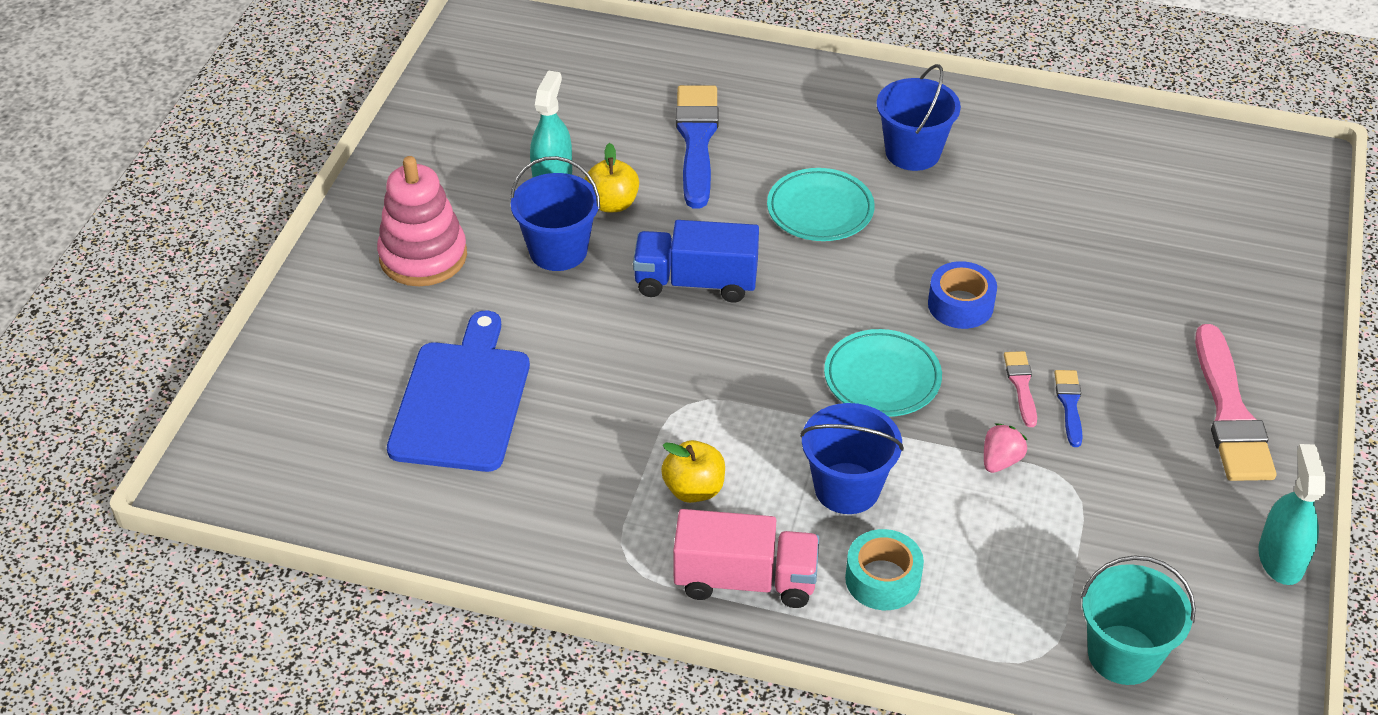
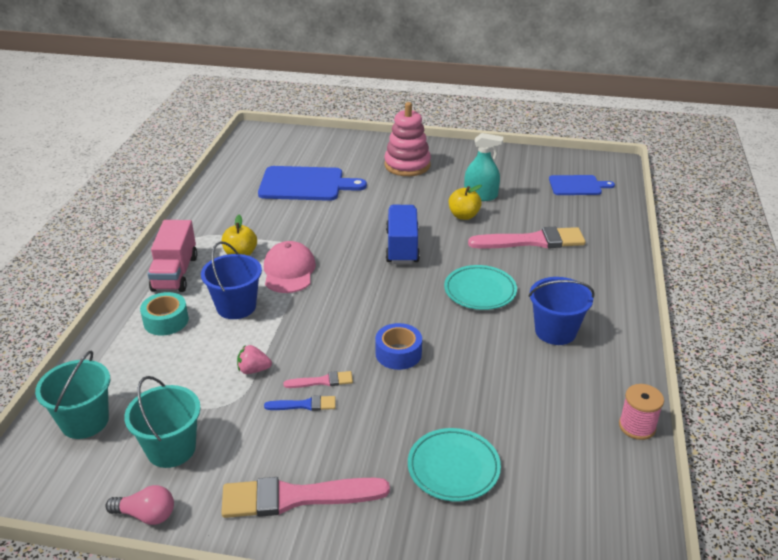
camera: 85 degrees right, 10 degrees down
(543, 69) = (577, 186): none -> blue cutting board
(558, 251) = (420, 202): blue bucket -> none
(697, 141) = (532, 241): blue brush -> pink brush
(751, 423) = (289, 271): none -> pink cap
(882, 378) = (326, 319): turquoise plate -> turquoise plate (453, 468)
(1000, 461) = (253, 370): pink strawberry -> pink strawberry turned 150 degrees clockwise
(1083, 118) = (637, 426): none -> pink spool
(1166, 544) = (171, 449): none -> turquoise bucket
(1281, 559) = (146, 515): turquoise spray bottle -> pink light bulb

